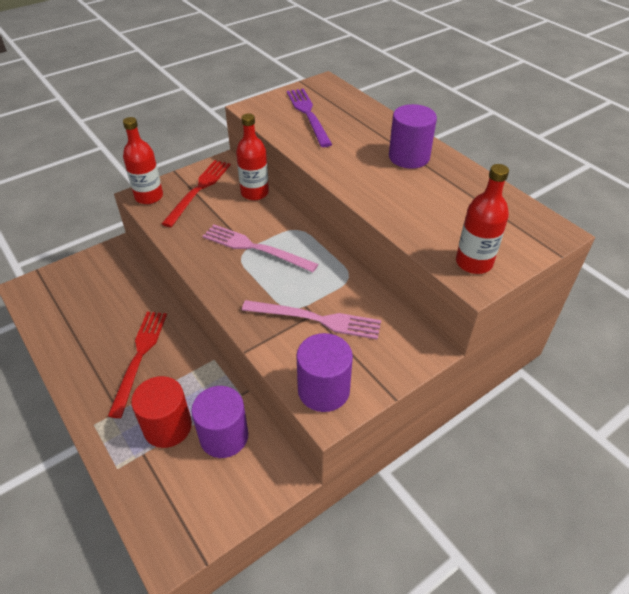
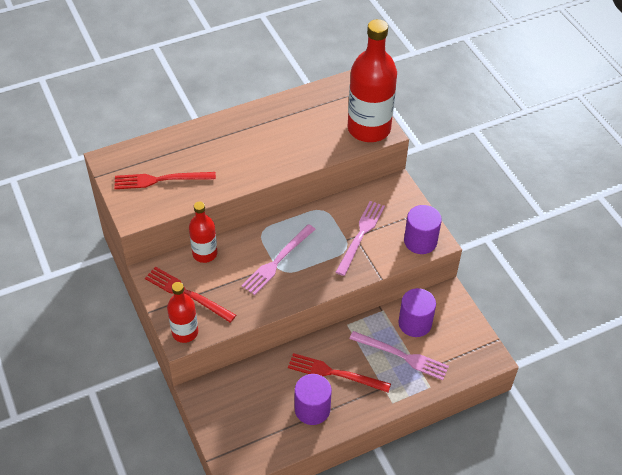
camera: 80 degrees left, 5 degrees up
(167, 426) = (402, 356): red cylinder -> pink fork
(308, 115) = (160, 180): purple fork -> red fork
(409, 157) = (245, 131): purple cylinder -> purple cylinder (312, 409)
(473, 263) = (369, 128): red bottle -> red bottle, size x1.83

